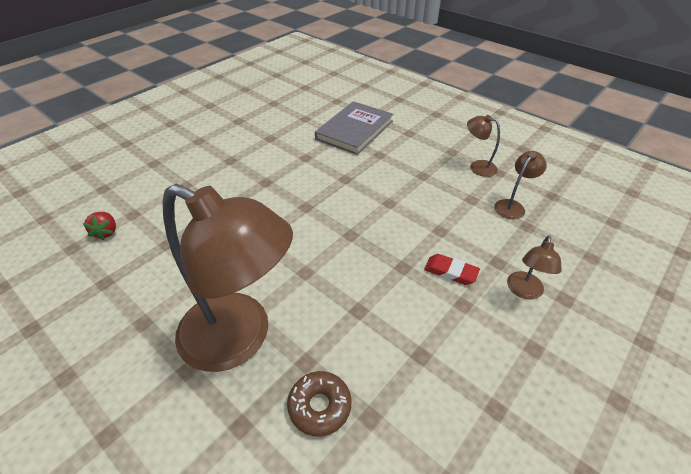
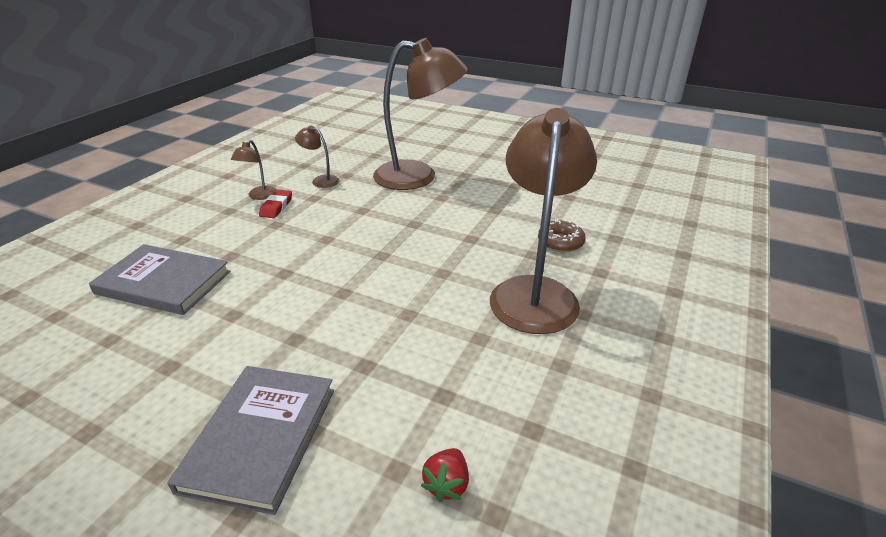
camera: 105 degrees left, 10 degrees down
(106, 232) = (447, 484): red strawberry -> red strawberry turned 135 degrees clockwise
(194, 168) = (260, 437): none -> grey book
(450, 272) = (411, 203): red eraser -> red eraser (276, 207)
(524, 291) = (418, 177): brown lamp -> brown lamp, size x2.36

